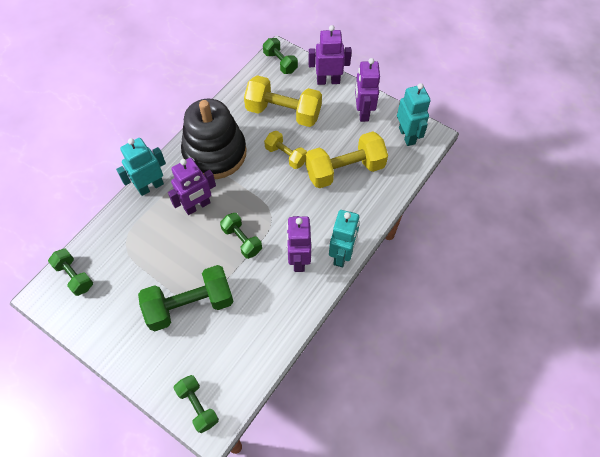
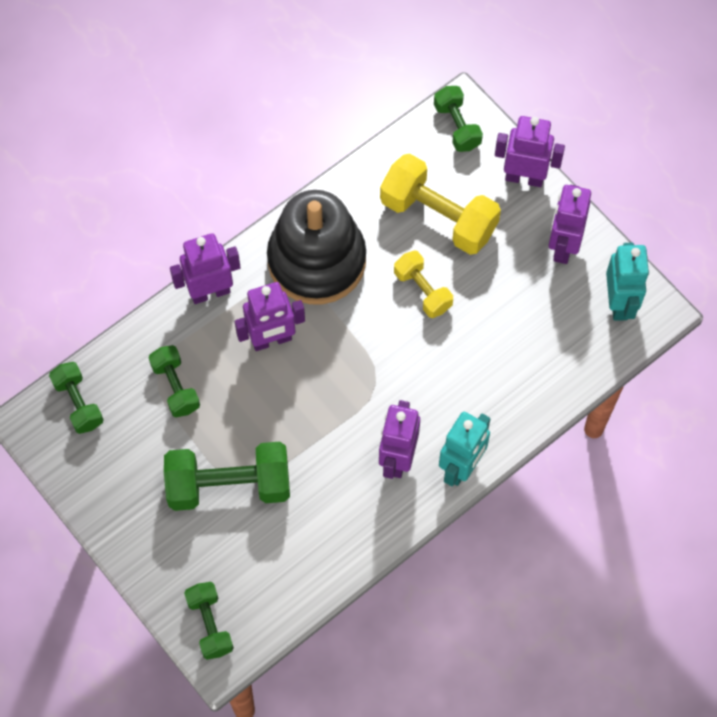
camera: 15 degrees right, 5 degrees up
(150, 186) = (210, 292): turquoise robot -> purple robot
(242, 240) = (323, 409): green dumbbell -> green dumbbell (175, 387)
(344, 170) = (505, 336): yellow dumbbell -> none

